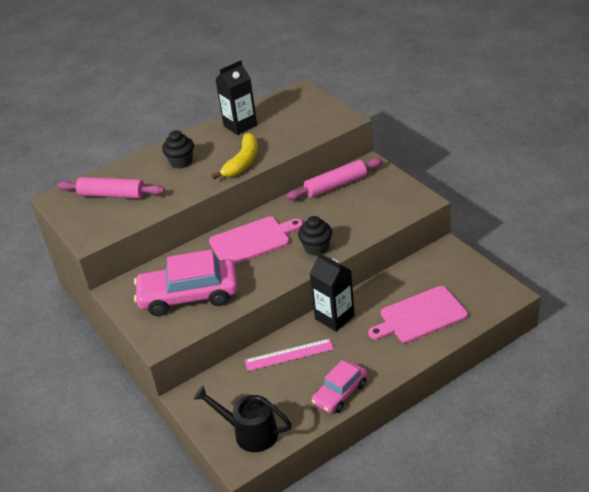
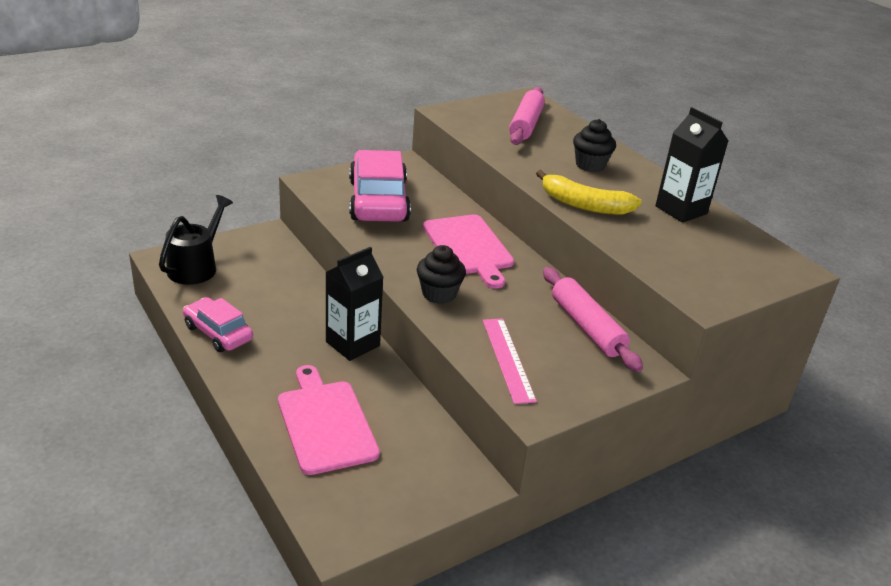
camera: 85 degrees right, 5 degrees down
(289, 355) = (300, 302): pink ruler -> pink ruler (507, 359)

